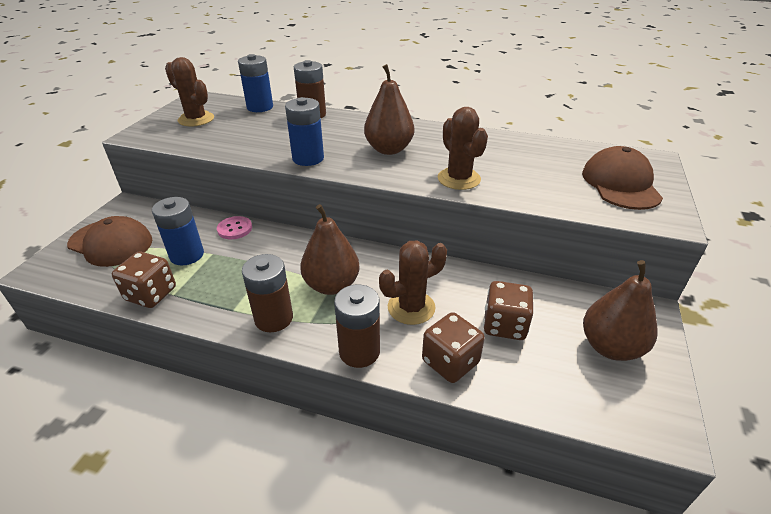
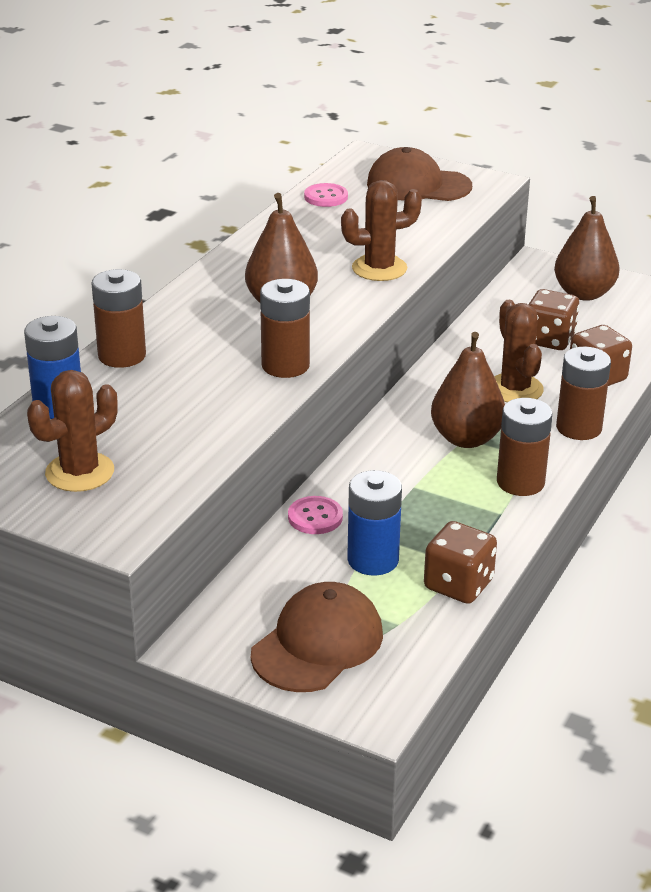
camera: 80 degrees left, 5 degrees down
(308, 158) = (285, 365): blue battery -> brown battery
(560, 149) = (326, 197): none -> pink button

